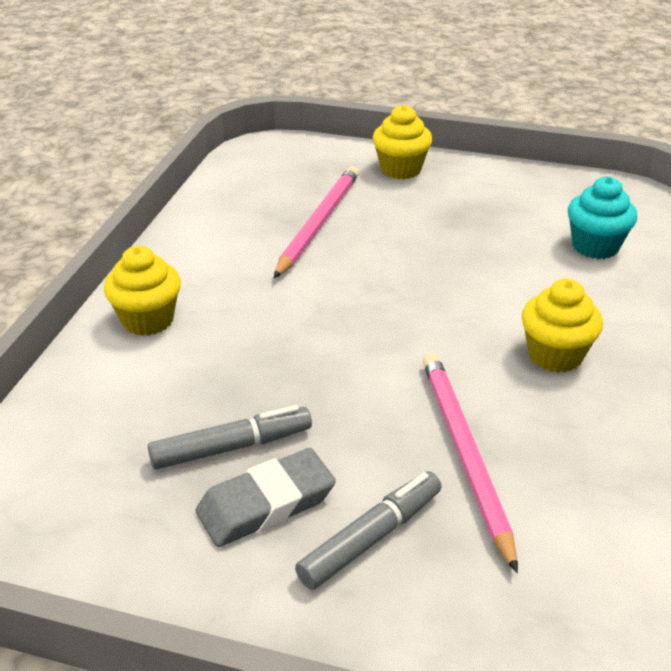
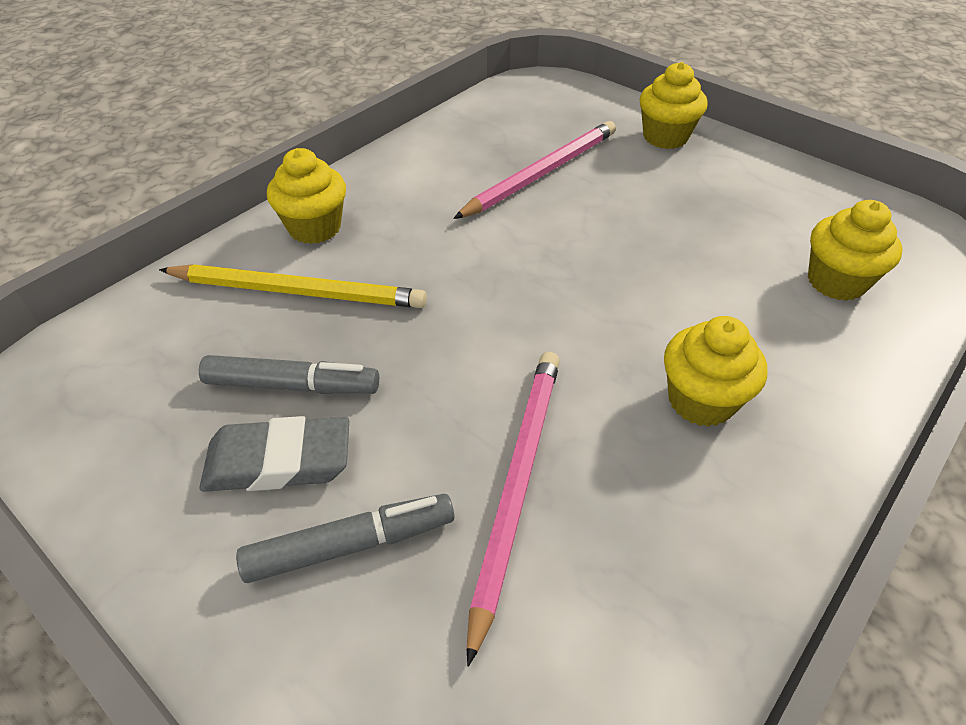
camera: 25 degrees right, 10 degrees up
(175, 375) = (298, 291): none -> yellow pencil
(595, 246) = (836, 281): turquoise cupcake -> yellow cupcake

